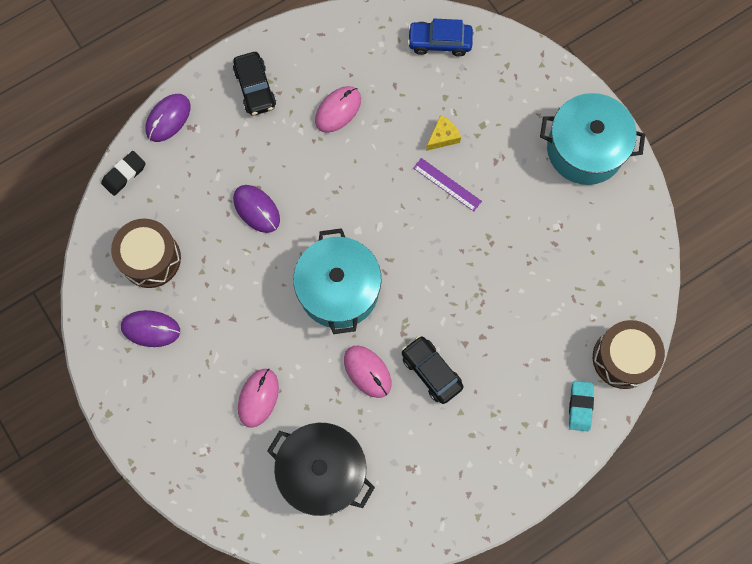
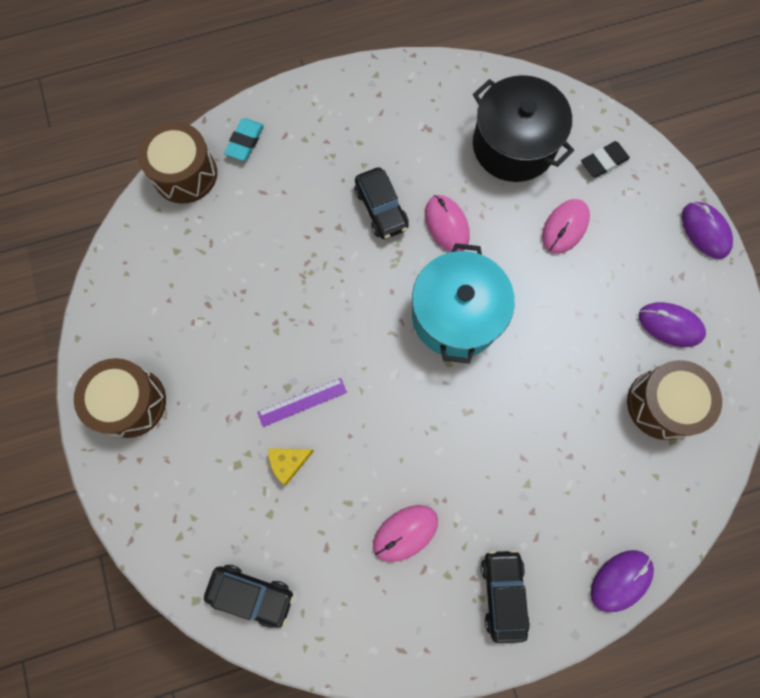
camera: 165 degrees left, 0 degrees up
(124, 174) = (684, 518): black eraser -> black eraser (603, 161)
(256, 209) = (530, 431): purple mouse -> purple mouse (705, 231)
(439, 42) = (252, 594): blue car -> black car
(447, 184) = (302, 402): purple ruler -> purple ruler turned 75 degrees counterclockwise
(585, 149) = (130, 402): turquoise pot -> brown drum

